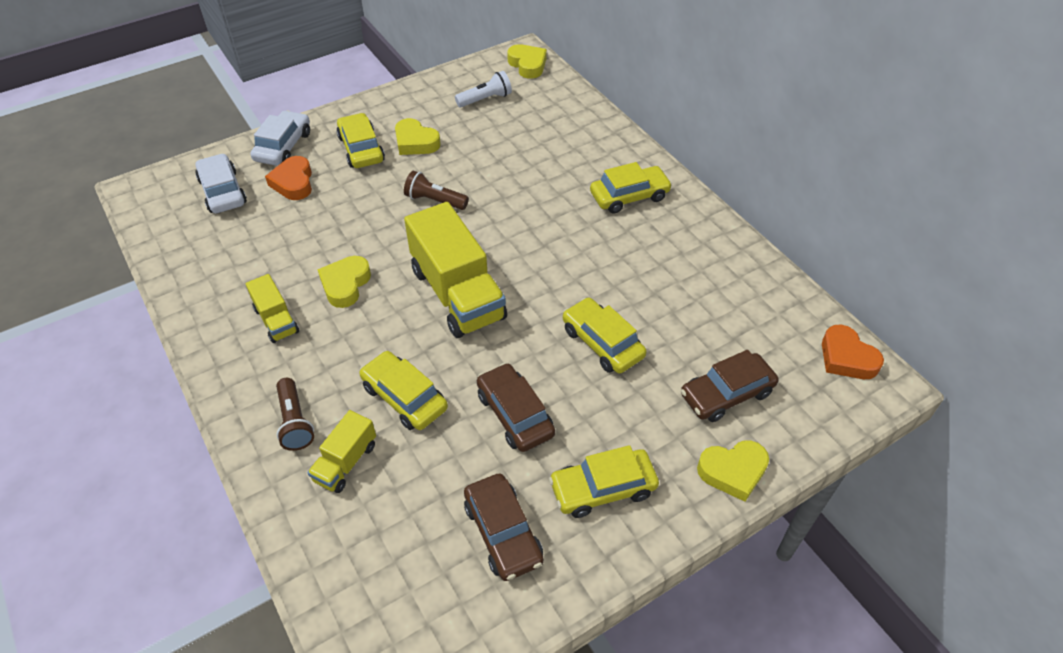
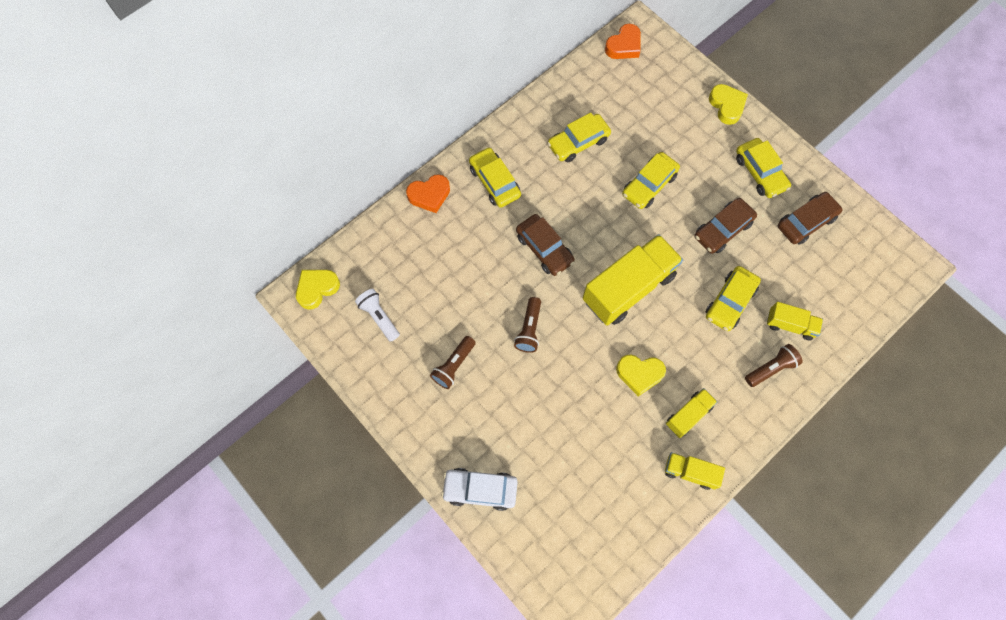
camera: 100 degrees left, 20 degrees up
(211, 308) = (690, 472): none -> yellow truck
(223, 191) = (554, 523): white car -> none
(293, 182) = (529, 460): orange heart -> orange heart (429, 195)
(361, 149) = (471, 413): yellow car -> yellow car (578, 142)
(415, 142) = (454, 365): yellow heart -> brown flashlight
(726, 394) = (671, 110): brown car -> brown car (544, 249)

